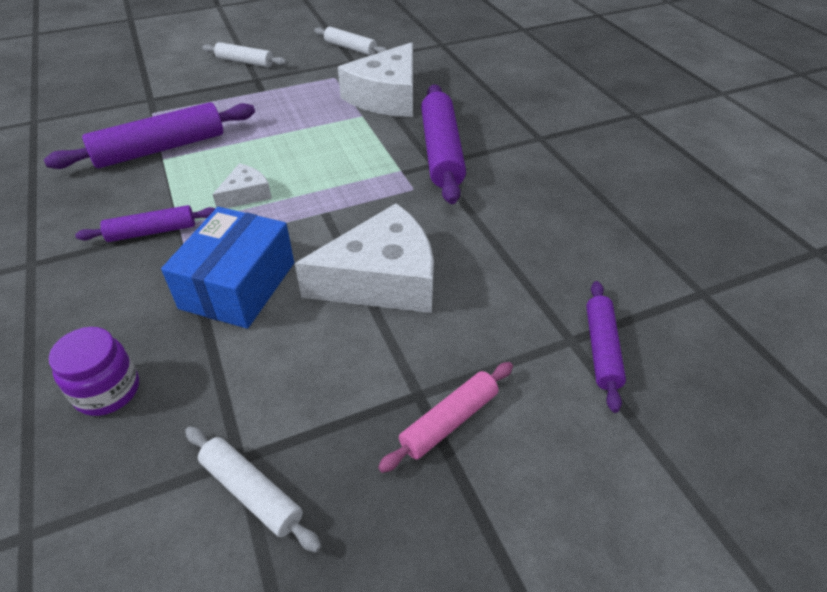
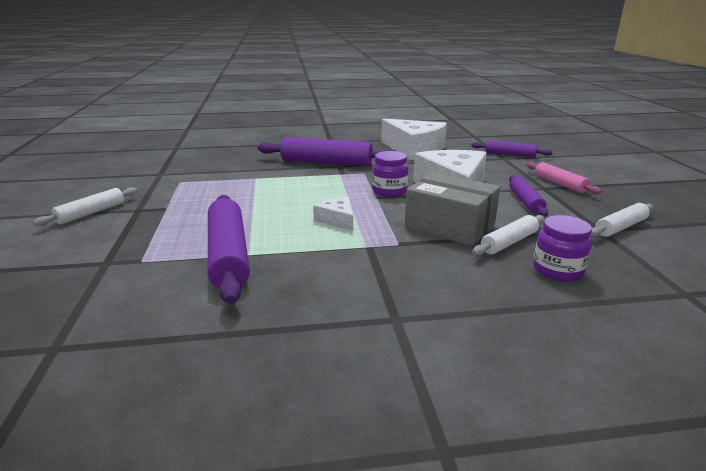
camera: 75 degrees left, 20 degrees down
(152, 232) = (370, 257): purple rolling pin -> purple rolling pin (525, 201)
(238, 285) = (450, 226): blue box -> grey box
(348, 220) = (389, 191): none -> purple jar
(350, 48) = (134, 173): white rolling pin -> white rolling pin (509, 242)
(387, 97) = (236, 169): white cheese -> white cheese (414, 149)

